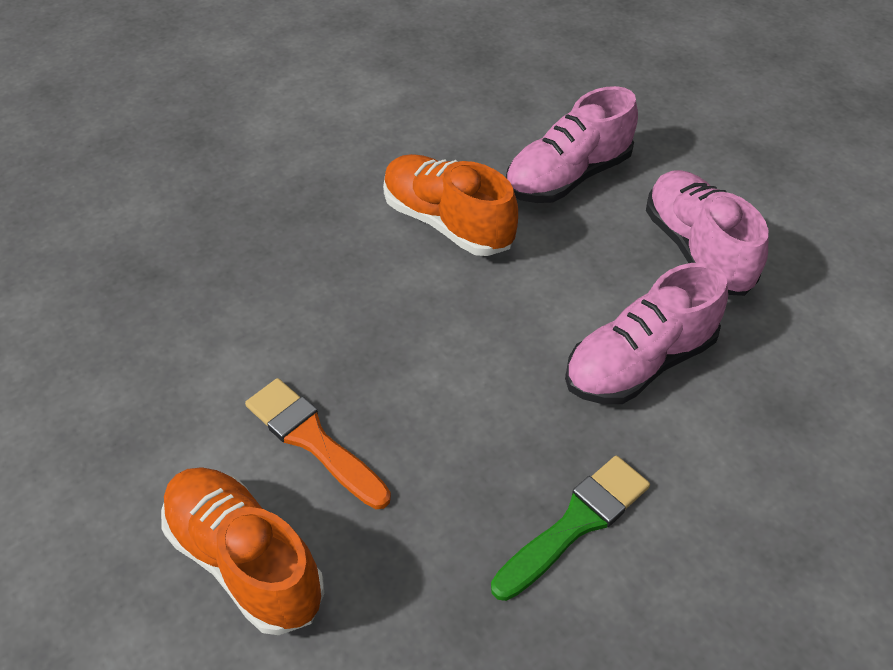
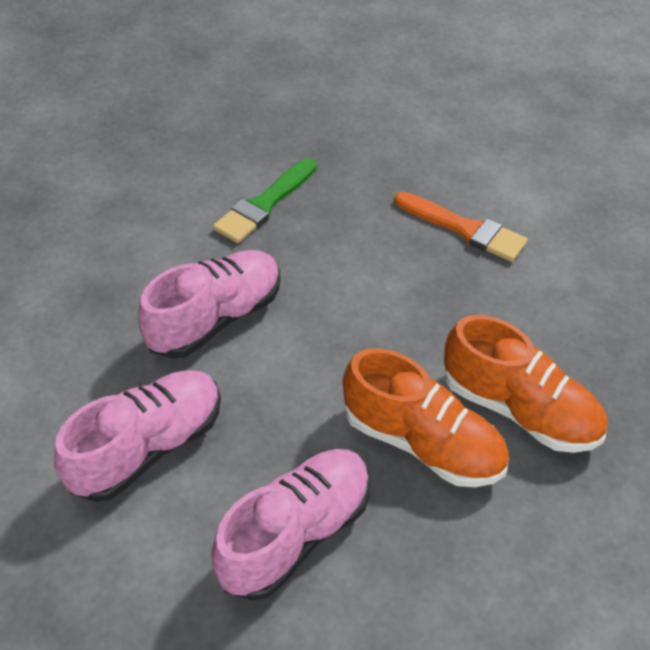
camera: 170 degrees right, 0 degrees up
(245, 560) = (474, 161): orange shoe -> orange shoe (519, 409)
(697, 249) = (148, 447): pink shoe -> pink shoe turned 105 degrees counterclockwise

